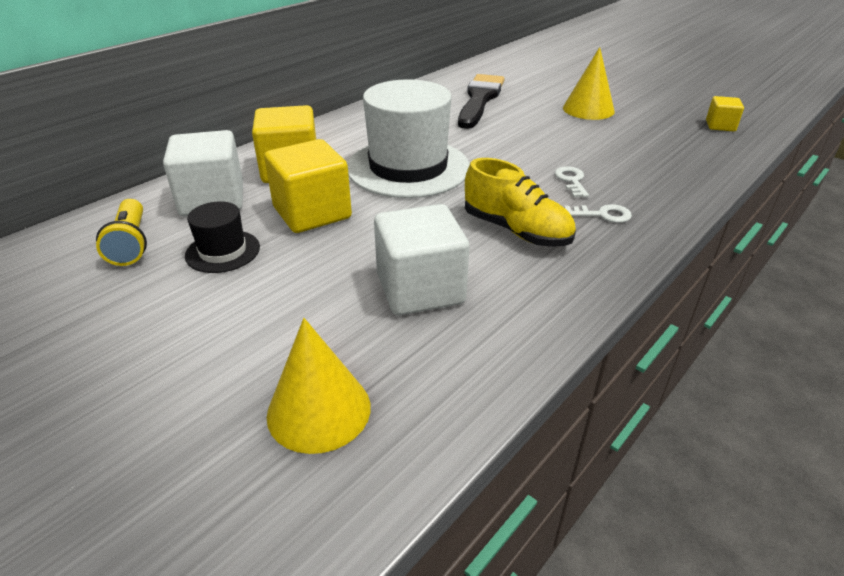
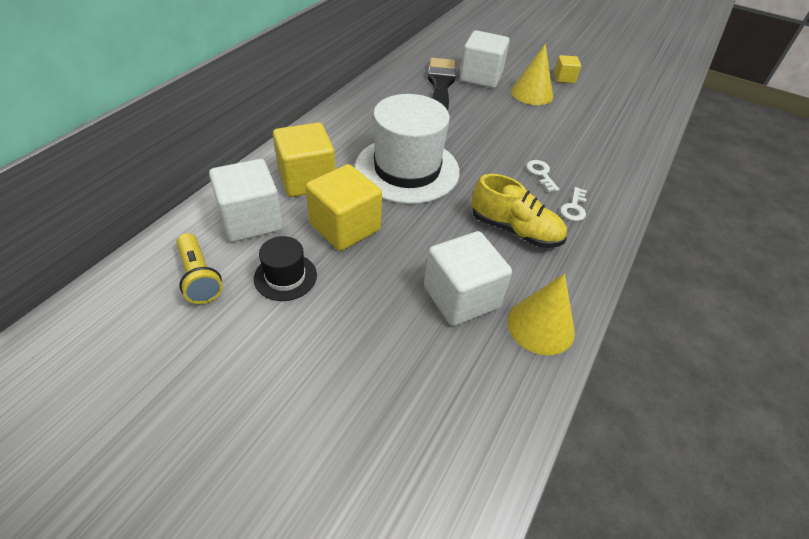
camera: 15 degrees left, 10 degrees up
(319, 410) = (426, 422): yellow cone -> yellow cone (540, 326)
(531, 93) = (481, 77): none -> white cube
(602, 215) = (574, 208): white key -> white key turned 120 degrees clockwise
(720, 126) = (635, 107): yellow cube -> yellow cube (564, 78)

